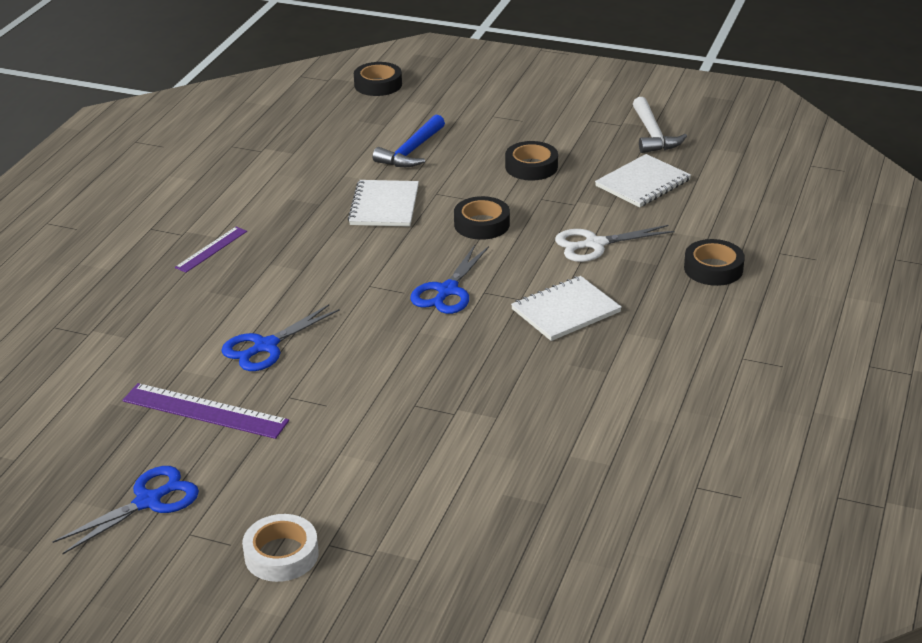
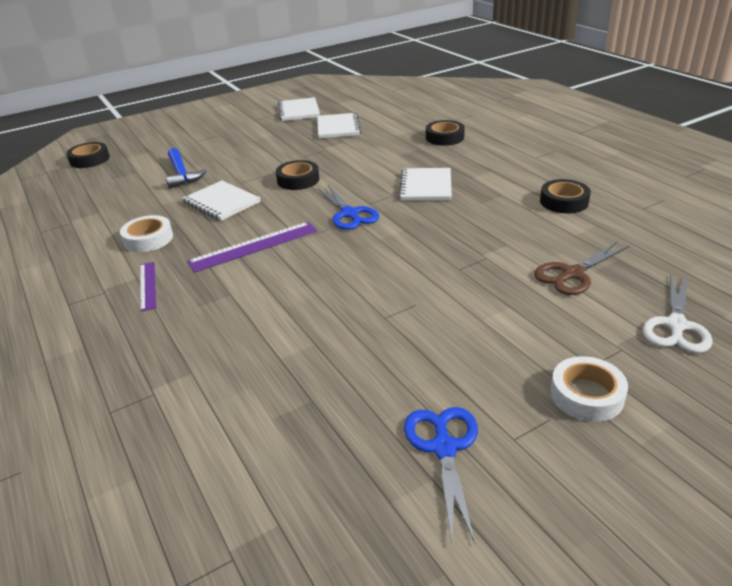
camera: 50 degrees left, 0 degrees up
(205, 411) = (352, 366): purple ruler -> purple ruler (254, 246)
(265, 346) = (308, 305): blue scissors -> none
(278, 206) = (148, 239): none -> white tape
(480, 481) = (572, 274): none -> brown scissors
(531, 167) = (268, 148): black tape -> black tape (564, 202)
(595, 244) = (373, 157): white scissors -> white scissors (676, 325)
(652, 134) = (299, 111): white hammer -> white notebook

